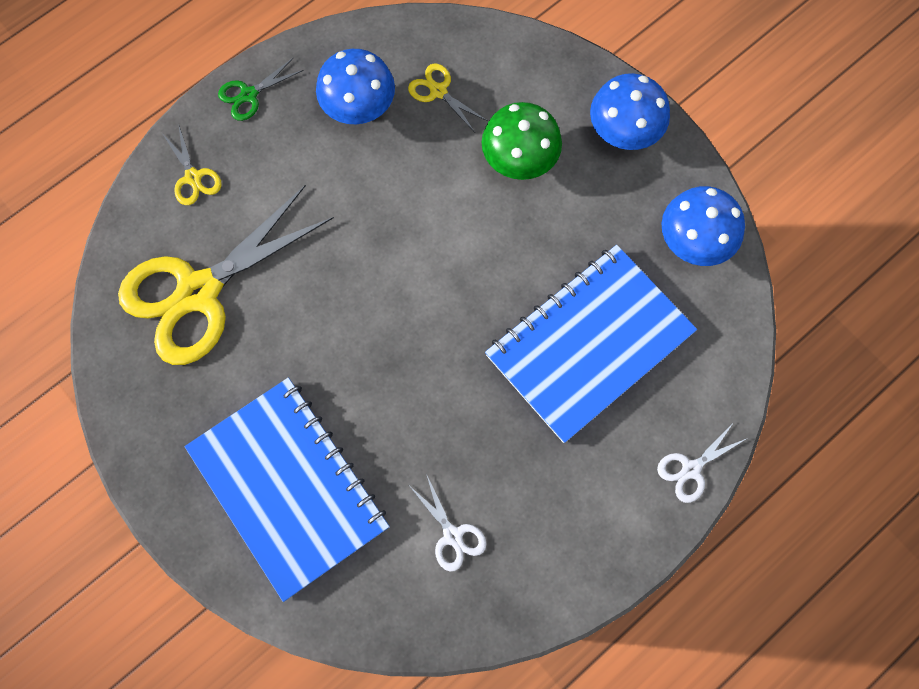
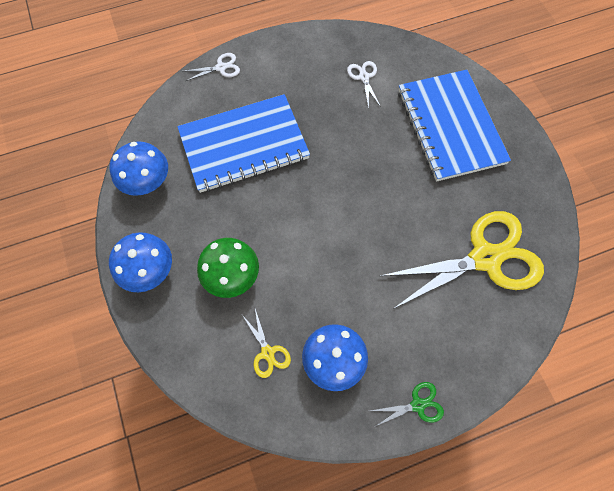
camera: 160 degrees left, 5 degrees down
(193, 177) = (475, 347): yellow scissors -> none

